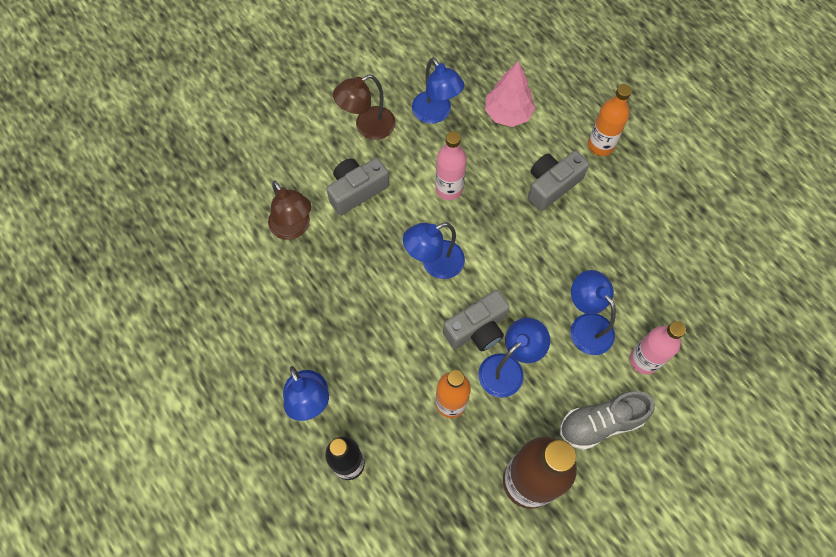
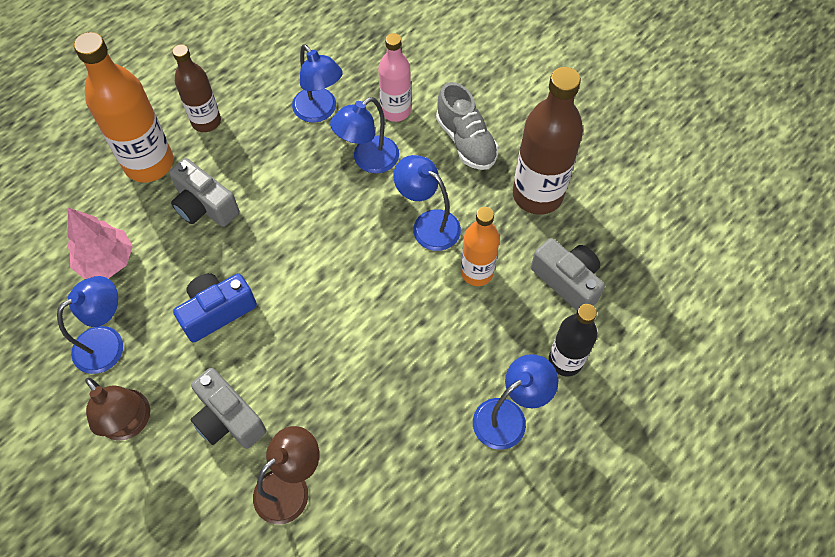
camera: 100 degrees left, 5 degrees down
(434, 263) = (318, 312): blue lamp -> blue lamp (320, 112)
(449, 189) = (217, 311): pink bottle -> blue camera
(477, 329) = (390, 258): grey camera -> grey camera (567, 281)
(600, 145) = (149, 163): orange bottle -> orange bottle, size x1.63
(643, 191) = (206, 121): none -> brown bottle

